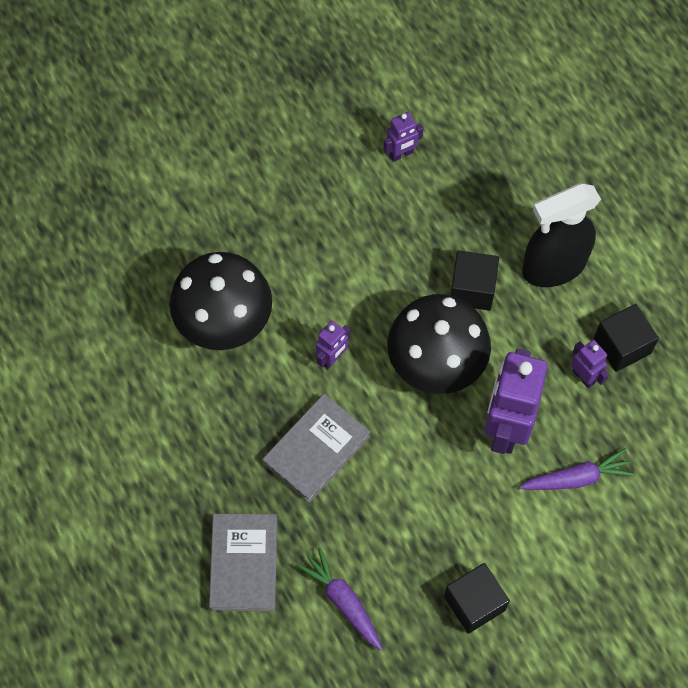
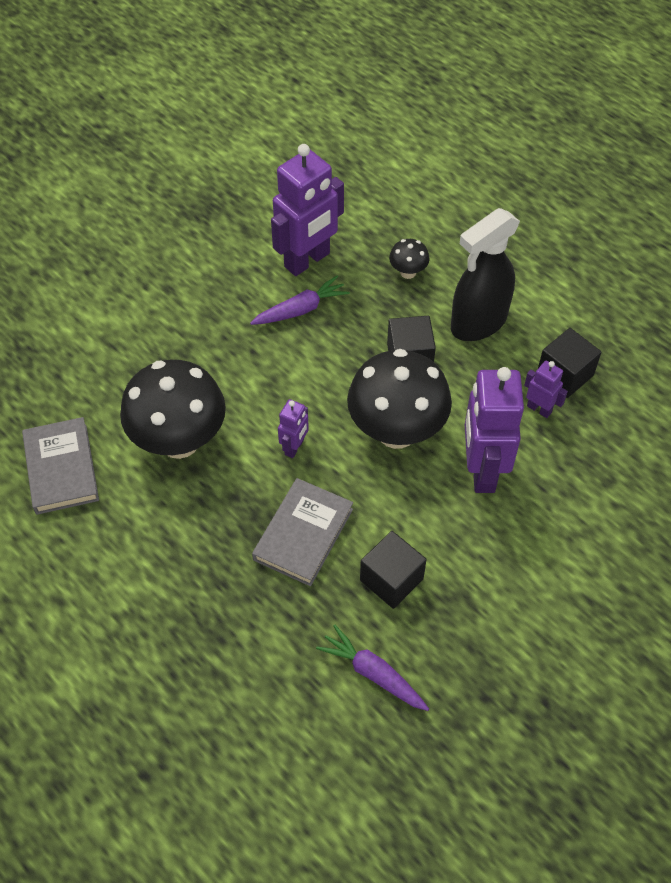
camera: 15 degrees left, 10 degrees down
(243, 564) = (260, 662): grey book -> grey book (61, 469)
(401, 154) = (307, 260): purple robot -> purple robot, size x2.09
(474, 603) = (506, 641): black cube -> black cube (391, 579)
(499, 192) = (408, 272): none -> black mushroom
(577, 478) = (565, 499): purple carrot -> purple carrot (301, 309)

